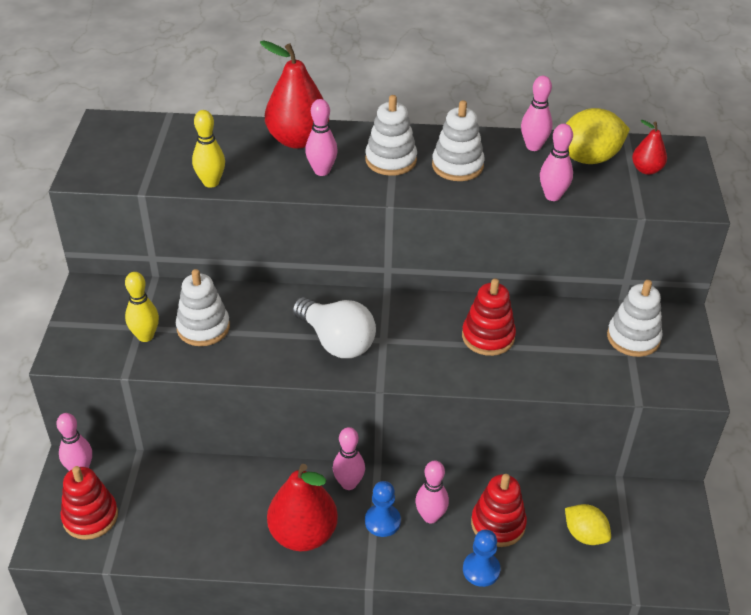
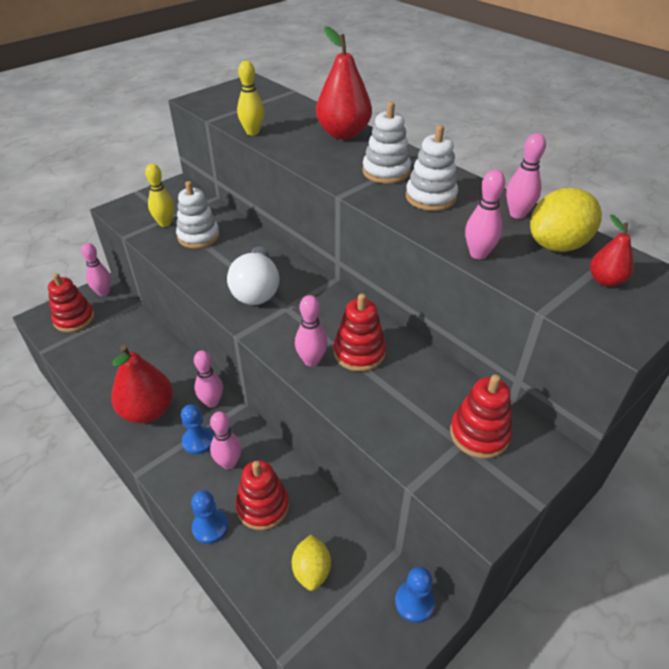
camera: 45 degrees right, 0 degrees up
(322, 171) = (328, 156): pink bowling pin -> pink bowling pin (311, 360)
(589, 158) = (557, 245): yellow lemon -> yellow lemon turned 60 degrees counterclockwise
(633, 338) = (479, 434): white stacking toy -> red stacking toy
(665, 498) = (414, 602): none -> blue pawn

